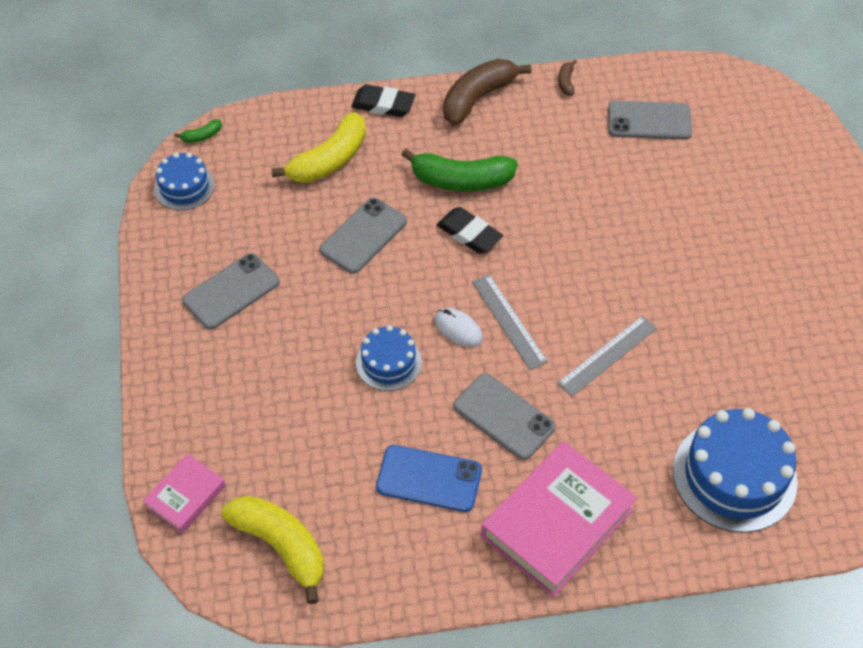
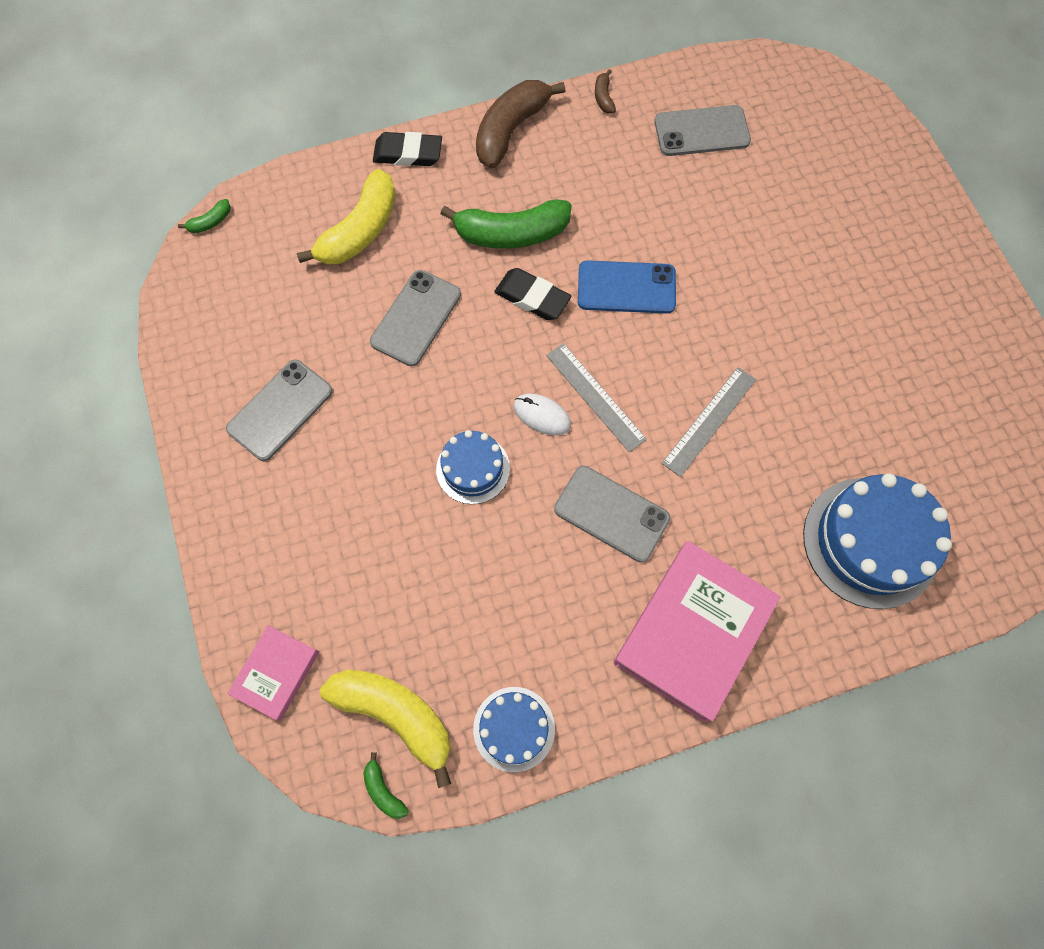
camera: 10 degrees left, 15 degrees up
(184, 187) = (202, 288): blue cake -> blue cake (514, 728)
(258, 603) = (384, 790): none -> green banana
(429, 478) = (544, 603): blue phone -> blue phone (626, 287)

